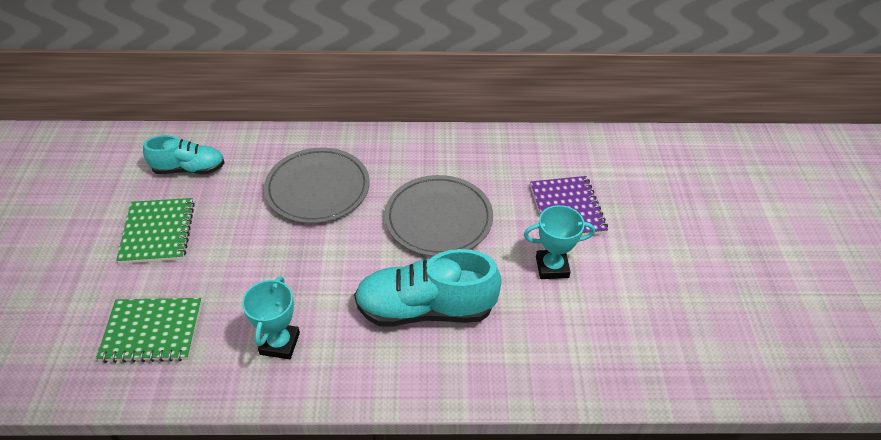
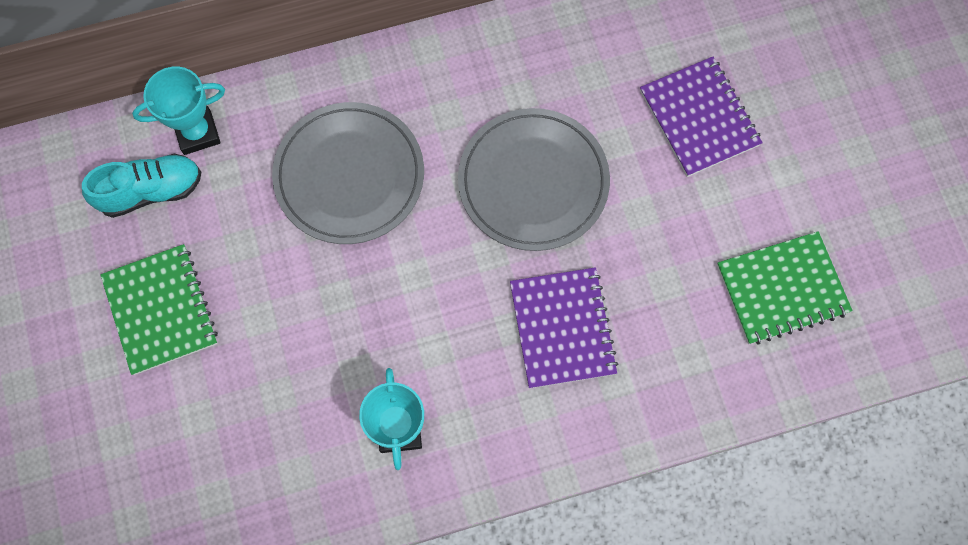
camera: 15 degrees left, 25 degrees up
(152, 331) = (230, 460): green notebook -> green notebook (782, 289)
(425, 309) = (562, 328): turquoise shoe -> purple notebook
(552, 267) = (703, 219): turquoise trophy -> turquoise trophy (197, 133)

